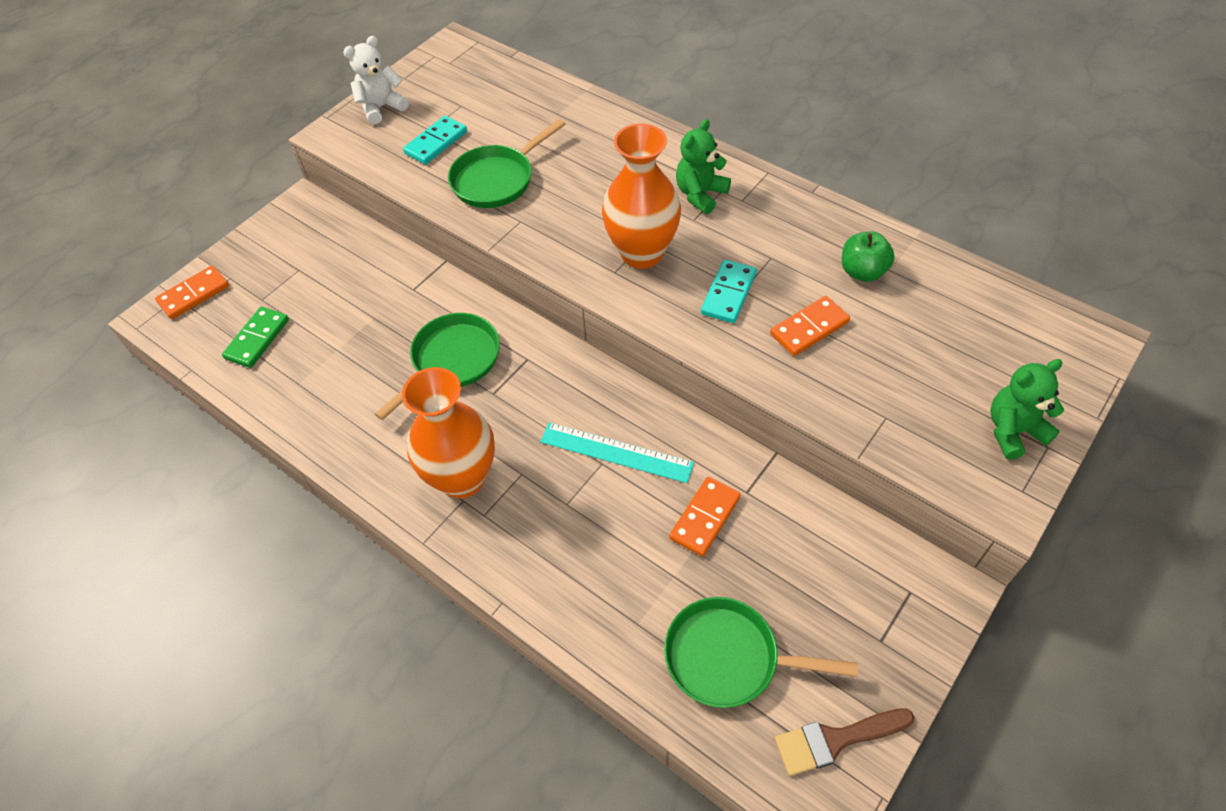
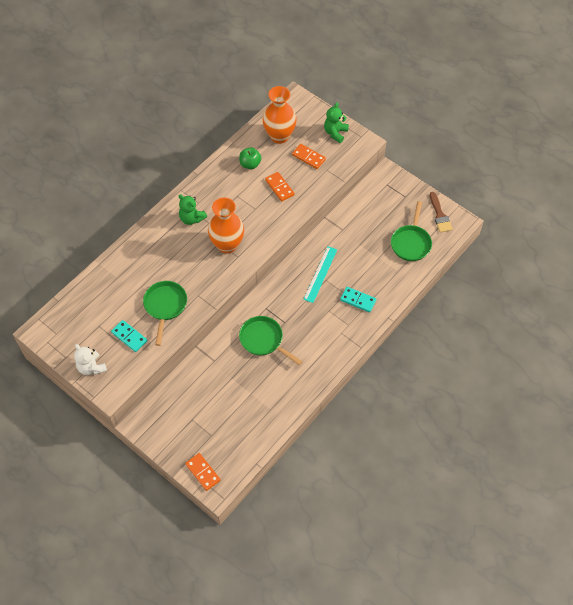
camera: 90 degrees left, 5 degrees up
(257, 339) = (239, 433): green domino -> none
(462, 478) = (329, 333): orange vase -> orange vase (279, 136)
(497, 180) = (165, 306): green pan -> green pan turned 135 degrees counterclockwise
(705, 518) = (353, 245): orange domino -> orange domino (308, 157)
(728, 293) = (256, 214): turquoise domino -> turquoise domino (358, 300)
(1013, 431) = (335, 133): green teddy bear -> green teddy bear turned 45 degrees clockwise

